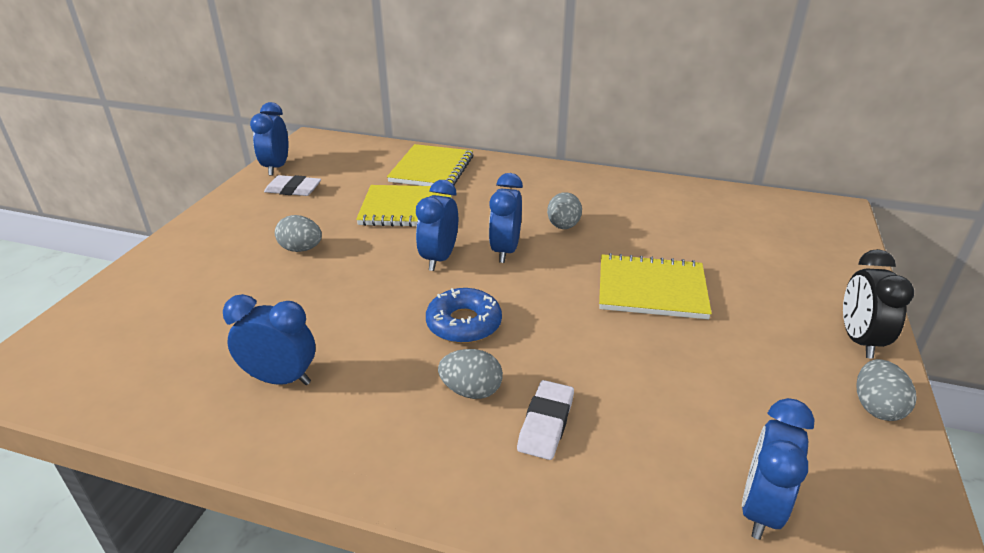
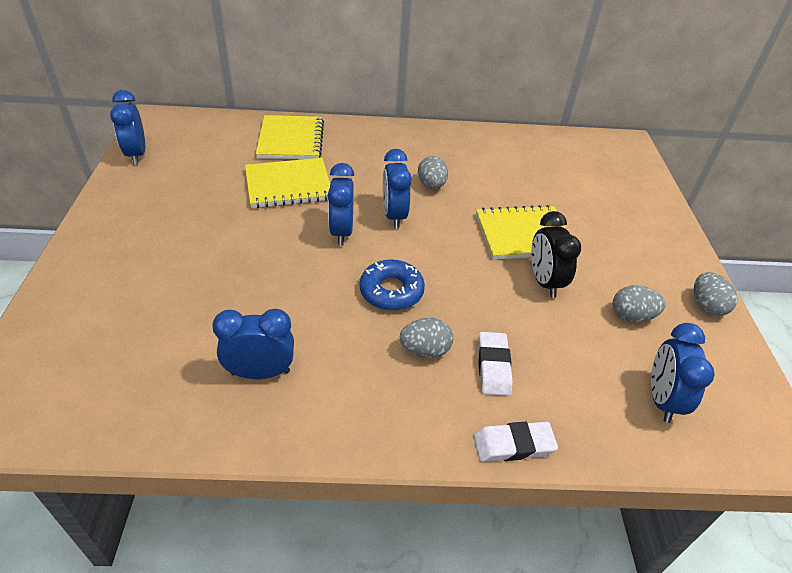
camera: 20 degrees left, 10 degrees up
(293, 189) = (168, 178): white eraser -> white eraser (513, 445)
(301, 249) = (210, 241): grey egg -> grey egg (631, 316)
(859, 340) = (679, 254): black clock -> black clock (544, 282)

